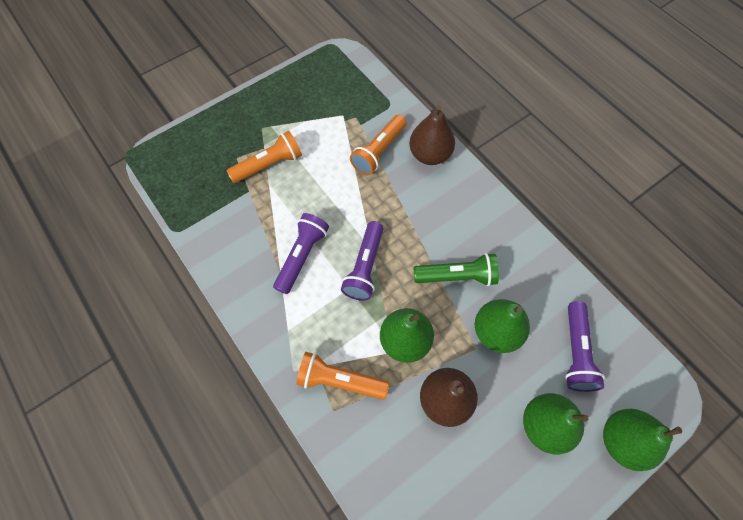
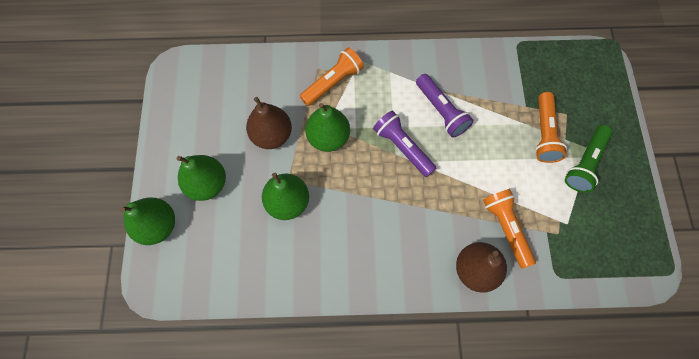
camera: 125 degrees right, 5 degrees up
(457, 276) = (348, 207): green flashlight -> green flashlight (584, 163)
(576, 352) = (231, 246): purple flashlight -> none

